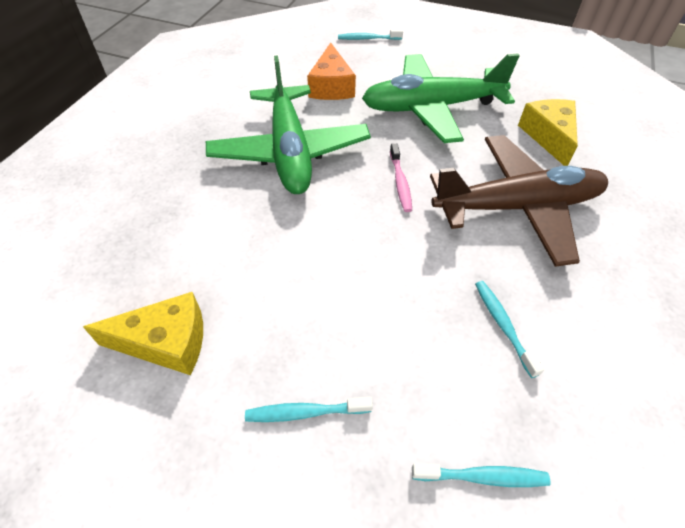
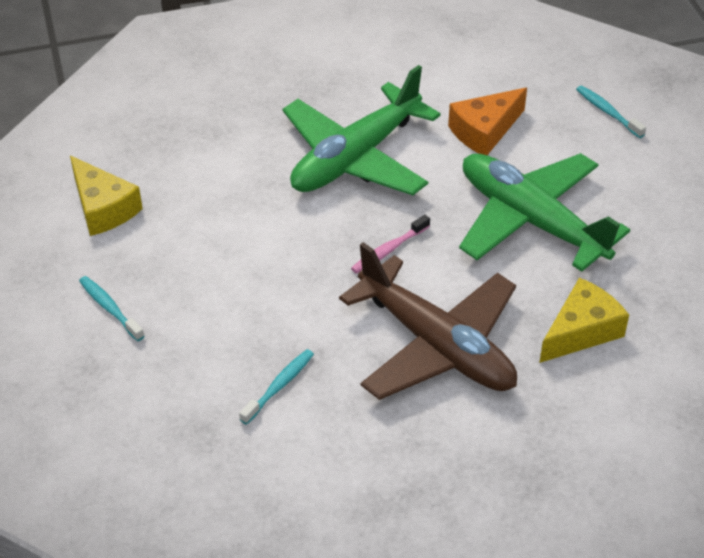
camera: 55 degrees right, 5 degrees down
(483, 477) = (136, 422): turquoise toothbrush -> none

